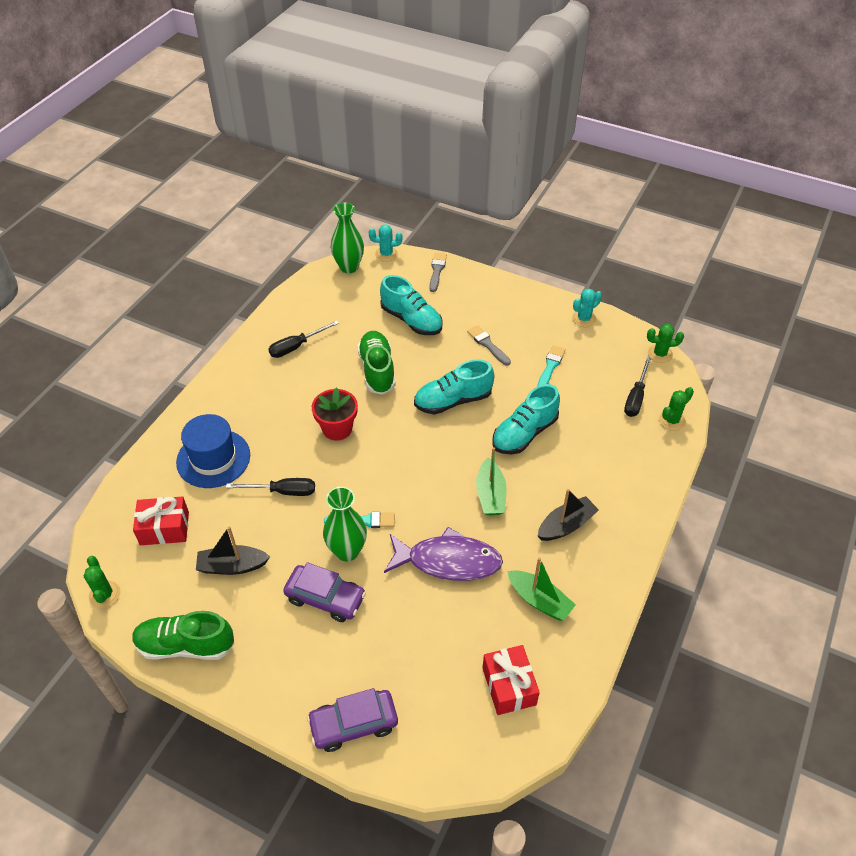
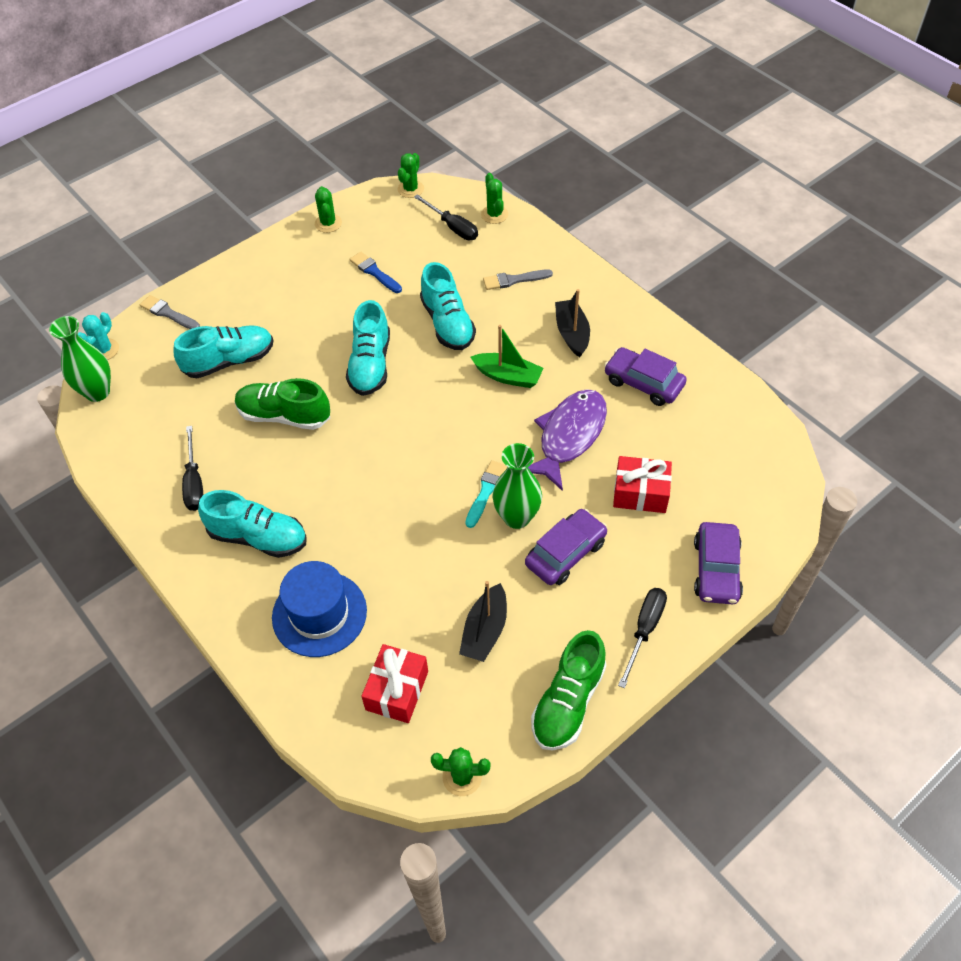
camera: 65 degrees left, 5 degrees up
(264, 399) = (258, 537): none -> turquoise shoe
(283, 491) = (407, 555): black screwdriver -> black screwdriver (644, 630)
(337, 429) = (347, 478): red flower pot -> none
(488, 344) = (311, 309): grey brush -> grey brush (514, 280)
(509, 686) = (721, 436): red gift -> red gift (640, 493)
(539, 600) = (643, 383): green boat -> purple car
(550, 366) = (374, 272): turquoise brush -> blue brush
(584, 319) = (328, 223): turquoise cactus -> green cactus

